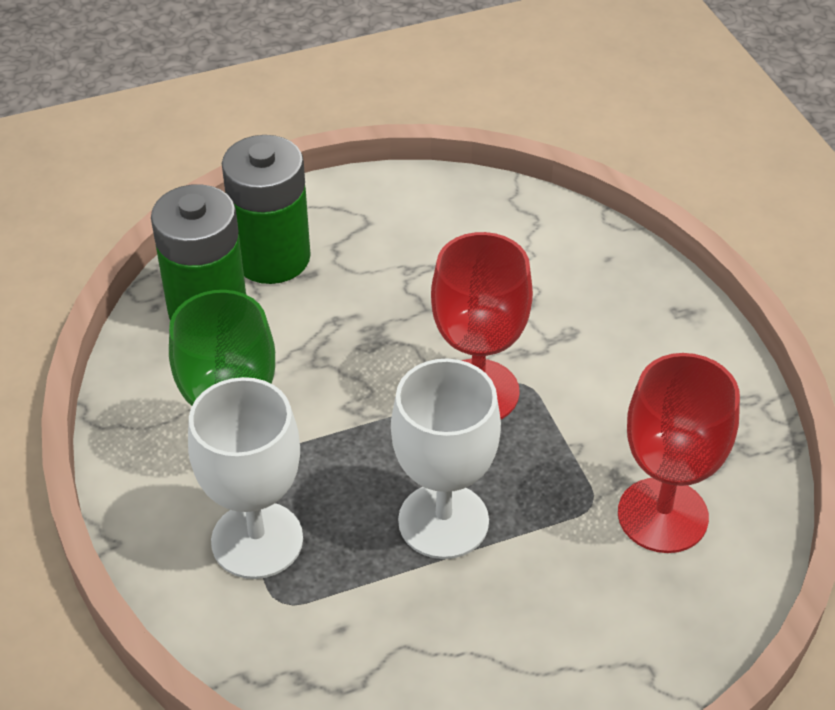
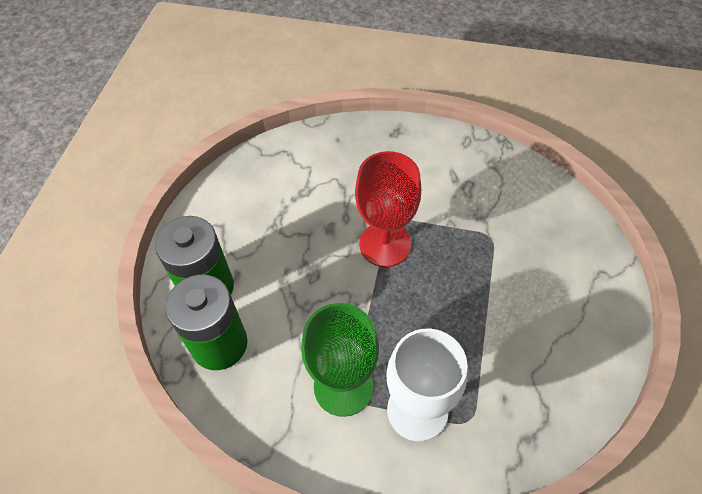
camera: 55 degrees left, 10 degrees up
(443, 521) = (461, 308): white goblet -> none
(662, 515) = (515, 213): red goblet -> none

